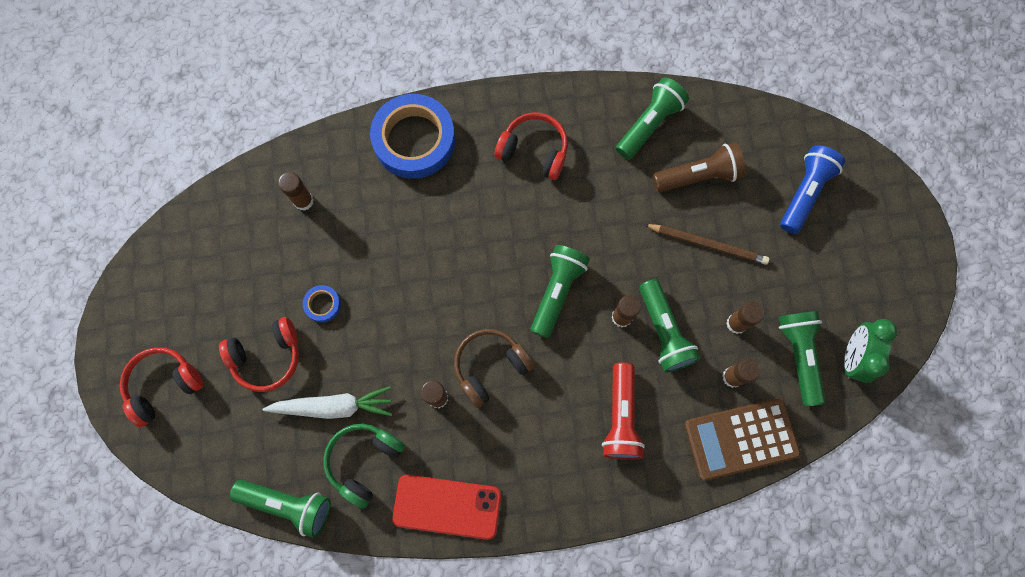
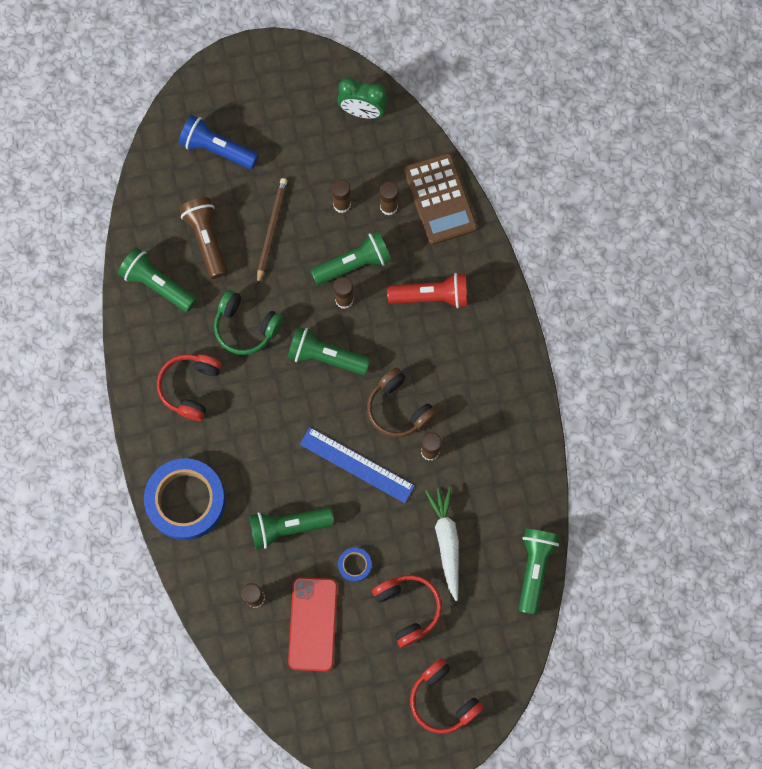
camera: 95 degrees left, 0 degrees up
(364, 461) = (491, 508): green headphones -> green headphones (246, 327)
(431, 315) = (357, 465): none -> blue ruler
(447, 506) = (521, 433): red phone -> red phone (313, 624)
(799, 356) = (365, 154): green flashlight -> green flashlight (288, 527)

